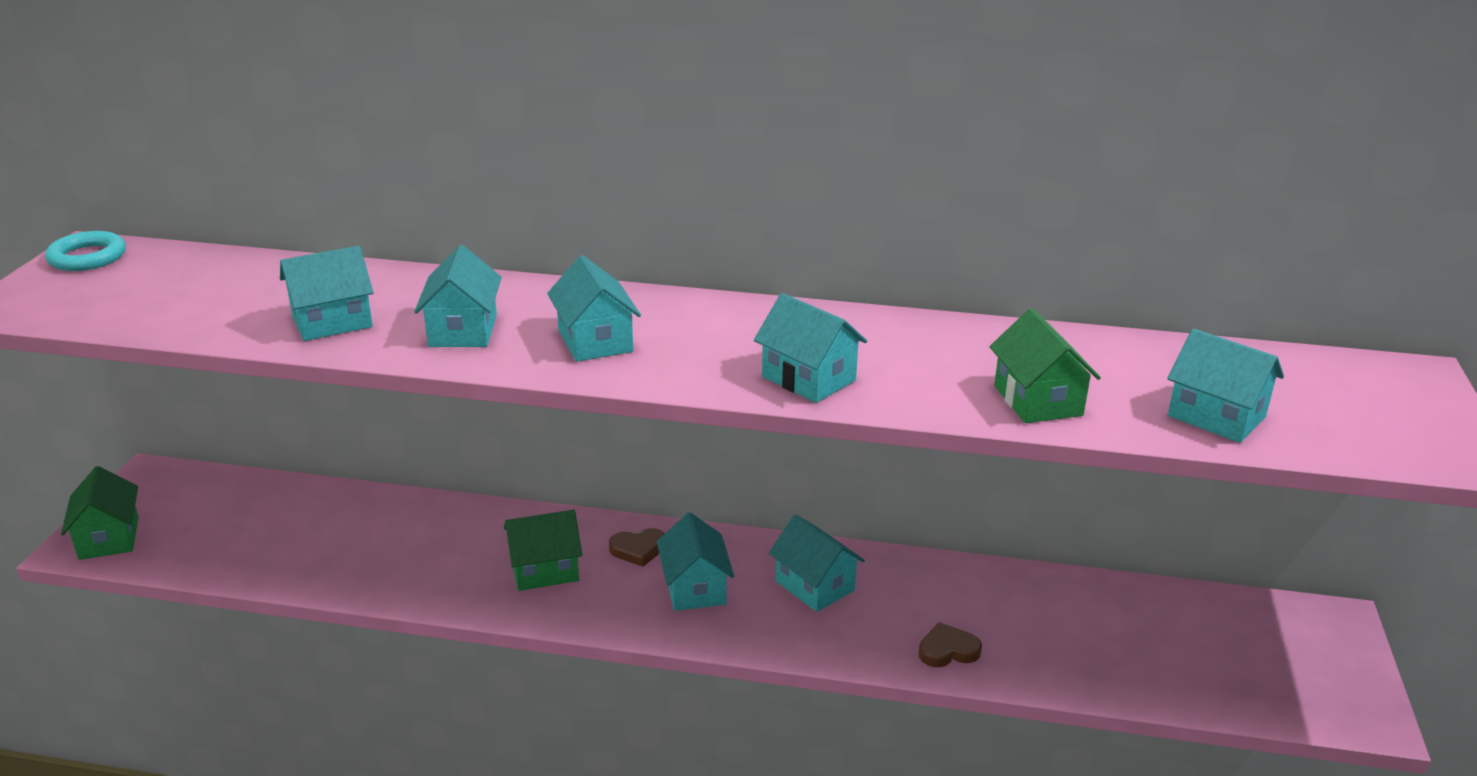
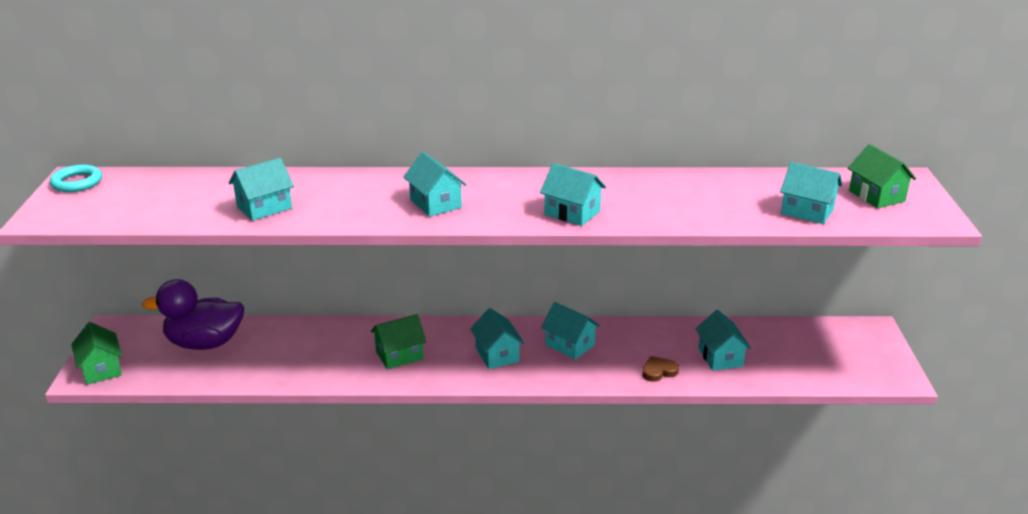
camera: 10 degrees left, 0 degrees up
(269, 515) = (205, 343): none -> purple duck
(463, 330) = (350, 205): turquoise house -> turquoise house (720, 357)
(638, 549) = (454, 337): brown heart -> none
(1037, 400) = (707, 212): green house -> green house (876, 196)

